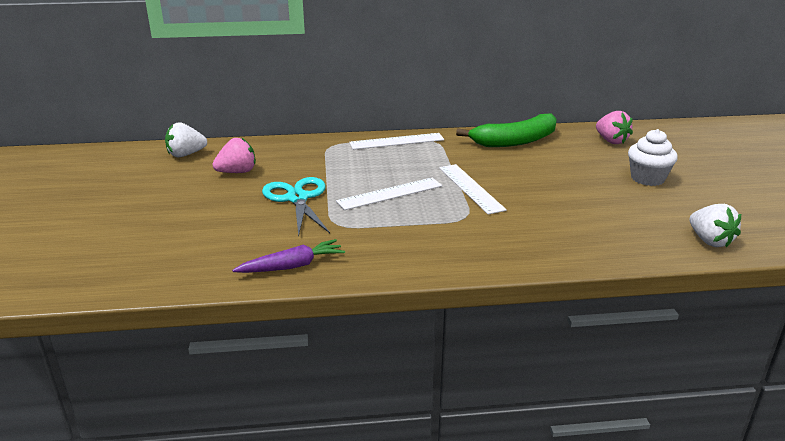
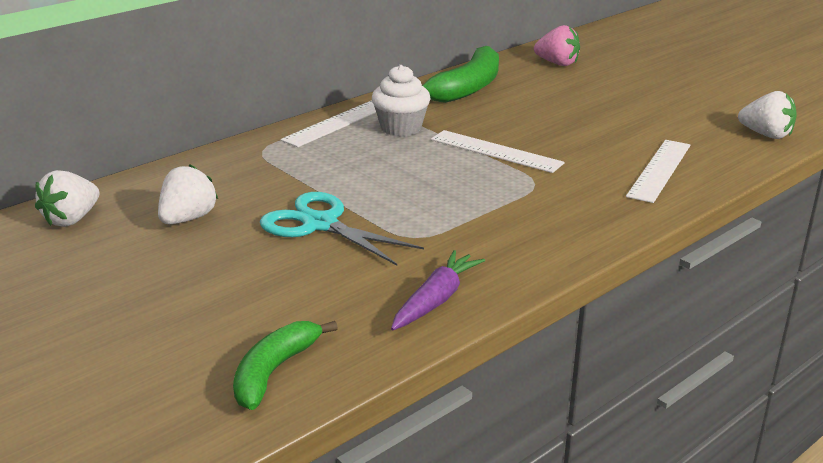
camera: 35 degrees left, 0 degrees up
(155, 270) = (274, 371): none -> green banana
(237, 172) = (188, 219): pink strawberry -> white strawberry
(390, 193) = (420, 184): white ruler -> white ruler (659, 170)
(647, 178) = (640, 92): white cupcake -> white cupcake (401, 128)

